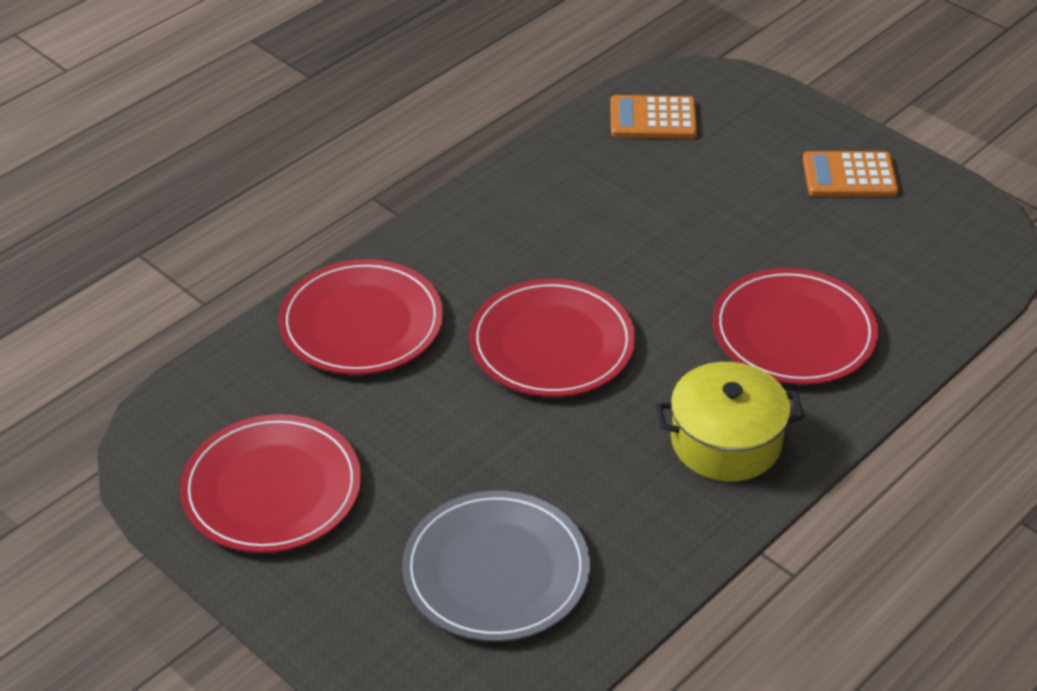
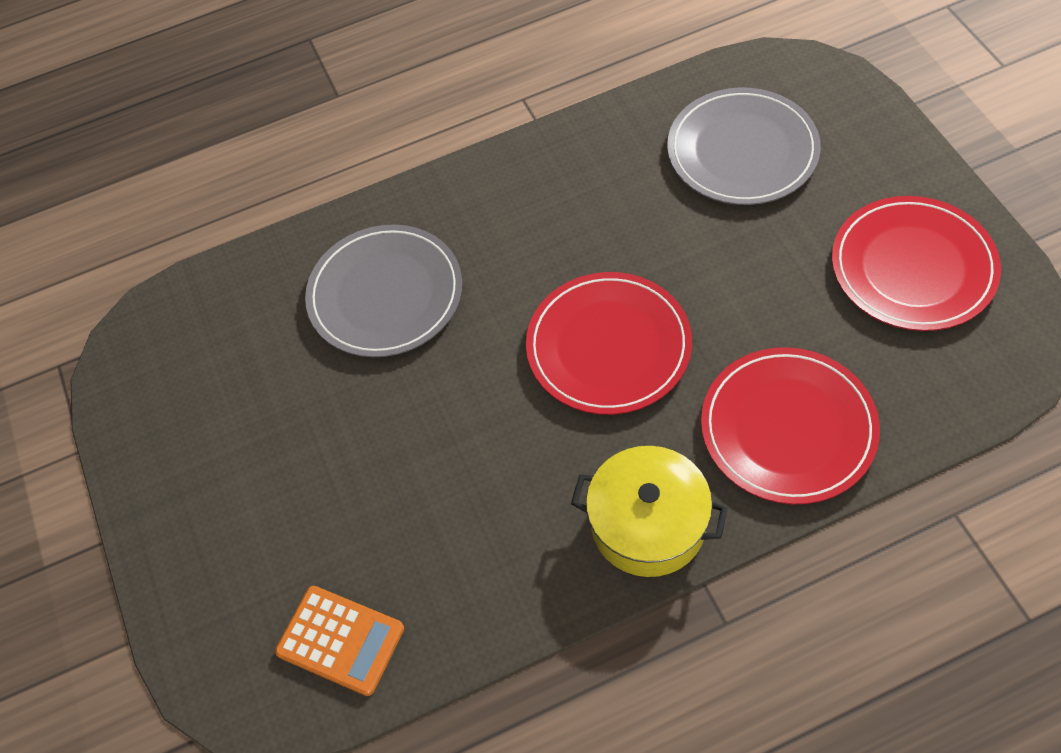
camera: 150 degrees left, 15 degrees up
(726, 441) = (509, 207): yellow pot -> yellow pot (648, 524)
(793, 332) = (385, 294): red plate -> grey plate
(849, 176) = (196, 469): orange calculator -> none

